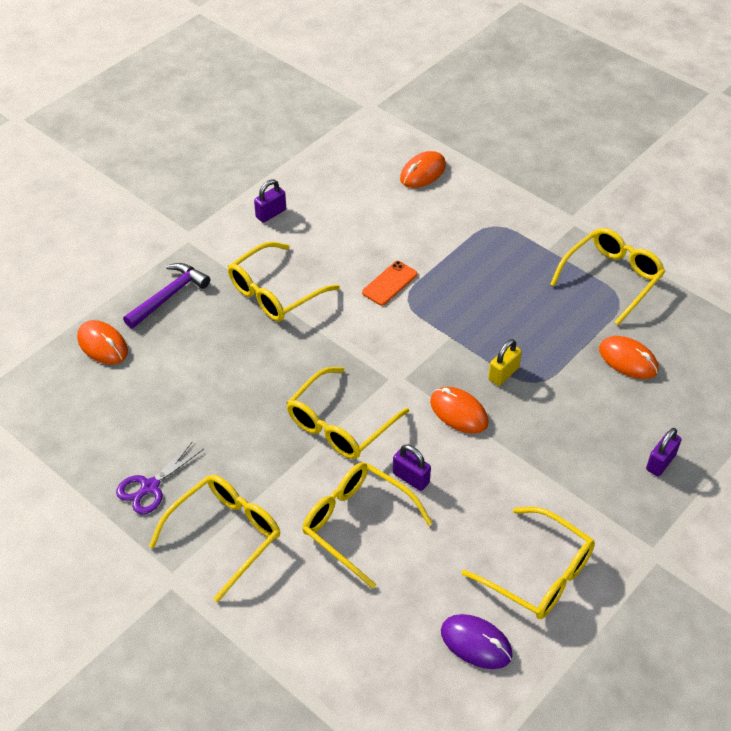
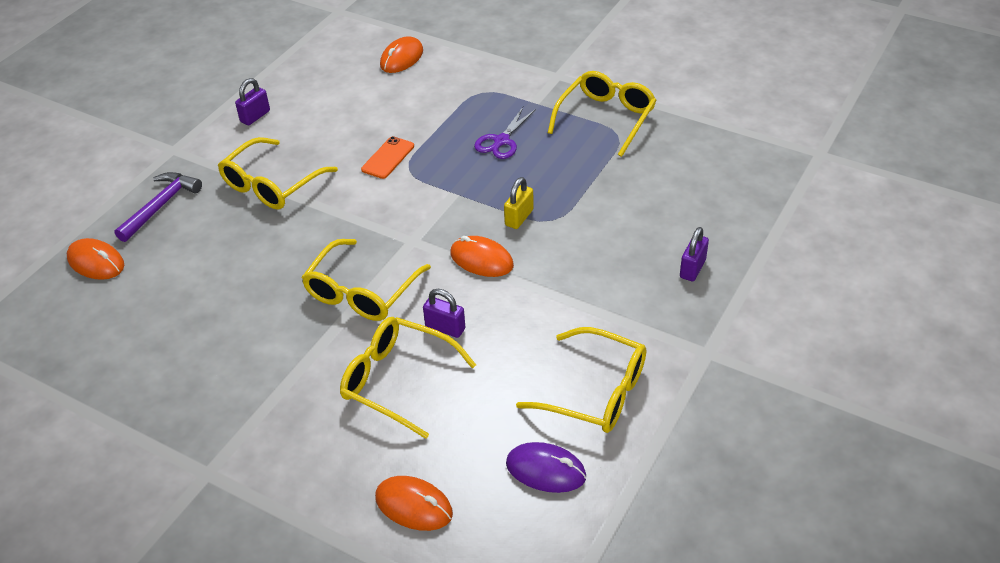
camera: 10 degrees left, 5 degrees down
(149, 487) = (168, 387): purple scissors -> purple scissors (501, 141)
(225, 535) = (259, 418): yellow glasses -> none
(628, 360) = (639, 185): orange mouse -> orange mouse (414, 505)

